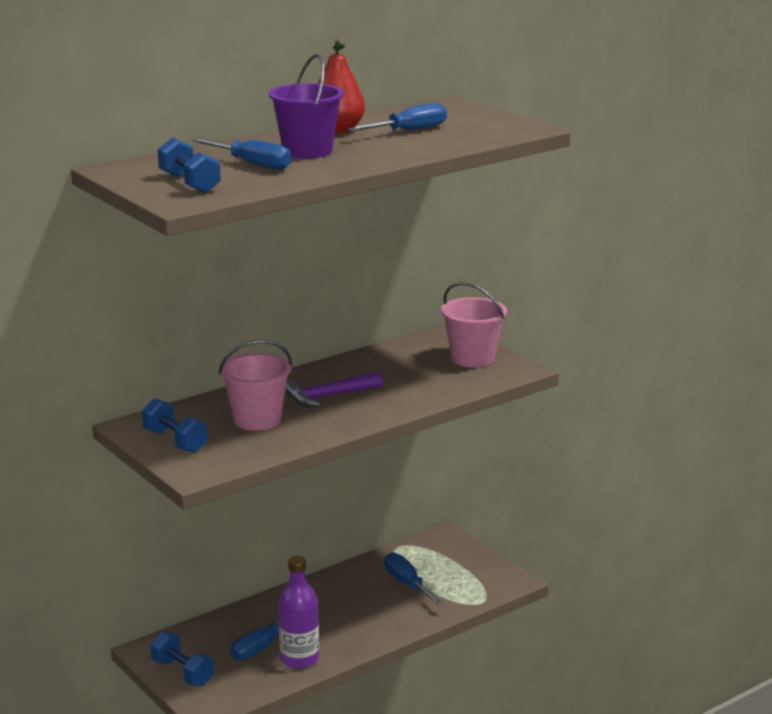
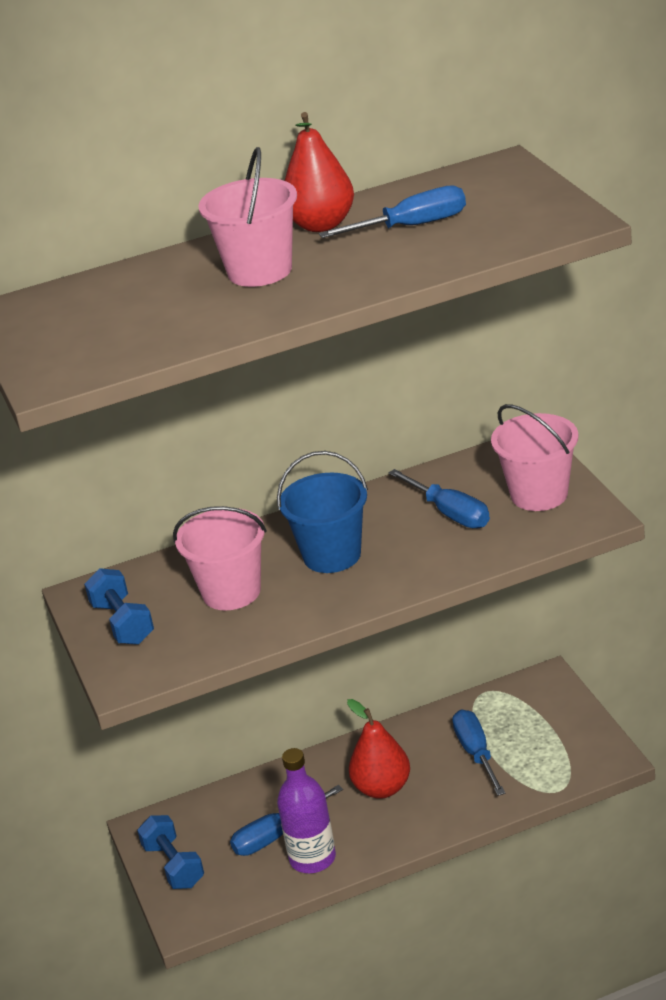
camera: 20 degrees right, 10 degrees up
(189, 183) = (81, 339): blue dumbbell -> none
(252, 164) = (177, 299): blue screwdriver -> blue screwdriver (449, 513)
(307, 151) = (260, 271): purple bucket -> pink bucket
(328, 396) = (332, 555): purple hammer -> blue bucket
(340, 610) = (382, 788): none -> red pear

